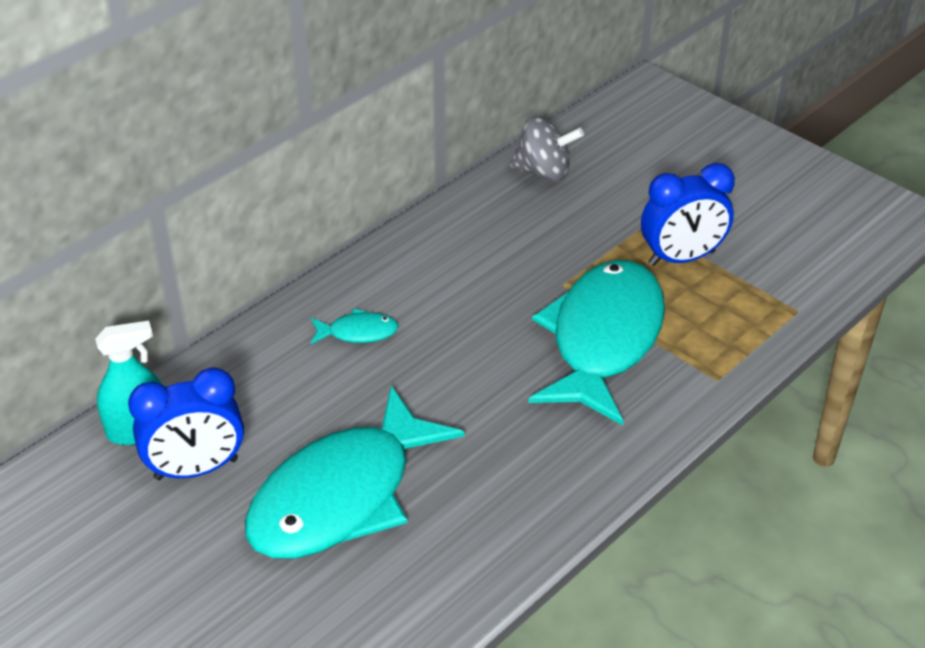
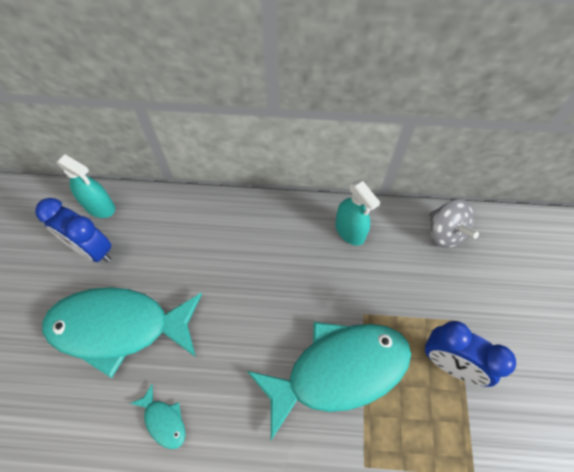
camera: 50 degrees right, 20 degrees up
(358, 332) = (237, 244): turquoise fish -> turquoise fish (163, 420)
(456, 236) = (350, 231): none -> turquoise spray bottle

